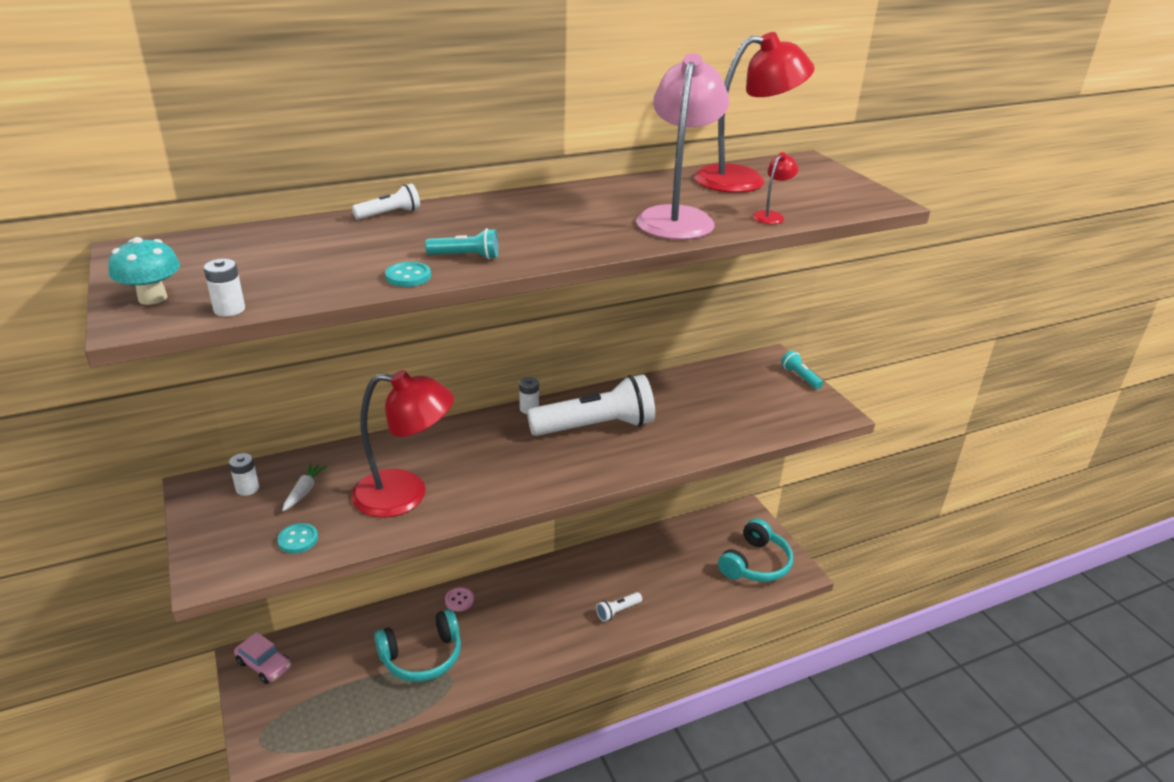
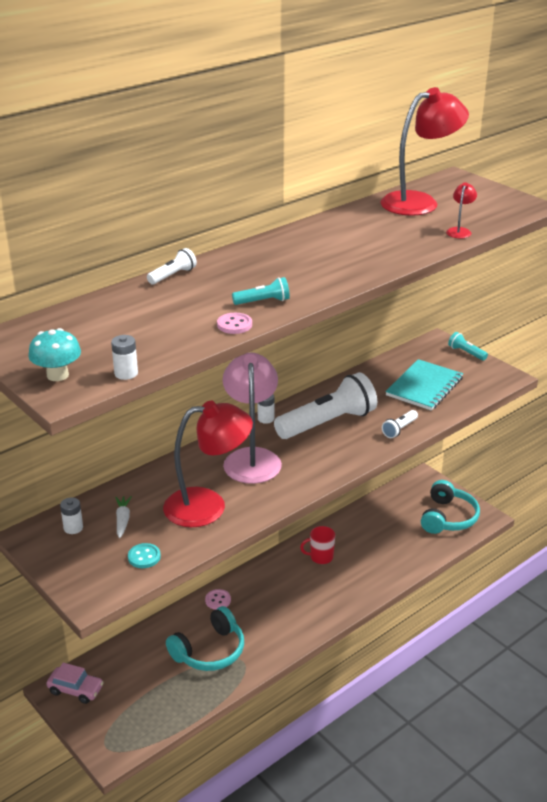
camera: 15 degrees left, 0 degrees up
(408, 276) = (234, 325): turquoise button -> pink button
(592, 577) = (320, 557): none -> red mug
(617, 611) = (354, 579): white flashlight -> white flashlight (399, 429)
(677, 217) = (393, 243): pink lamp -> pink lamp (252, 458)
(730, 407) = (424, 387): none -> turquoise notebook

